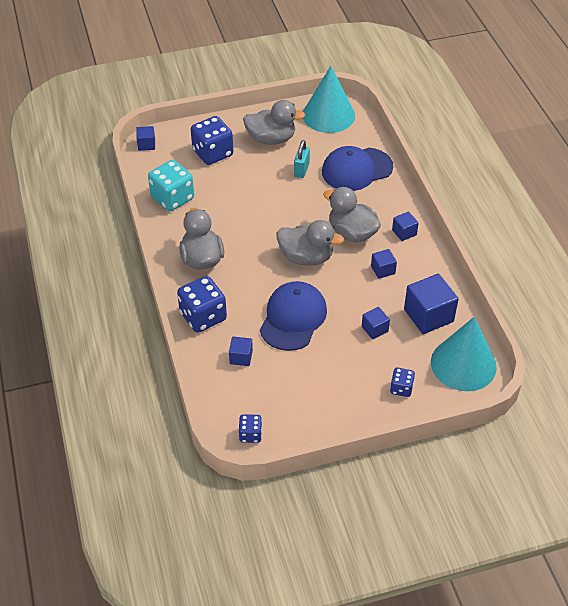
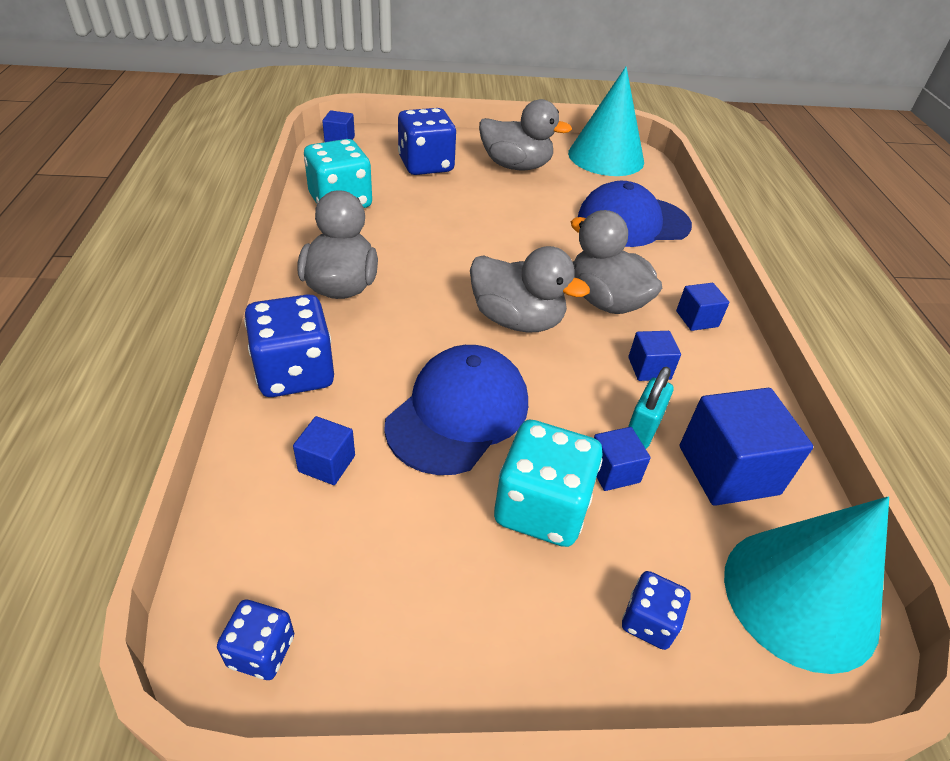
camera: 10 degrees right, 5 degrees down
(301, 170) = (547, 207): turquoise padlock -> turquoise padlock (642, 430)
(345, 353) = (541, 508): none -> turquoise dice

